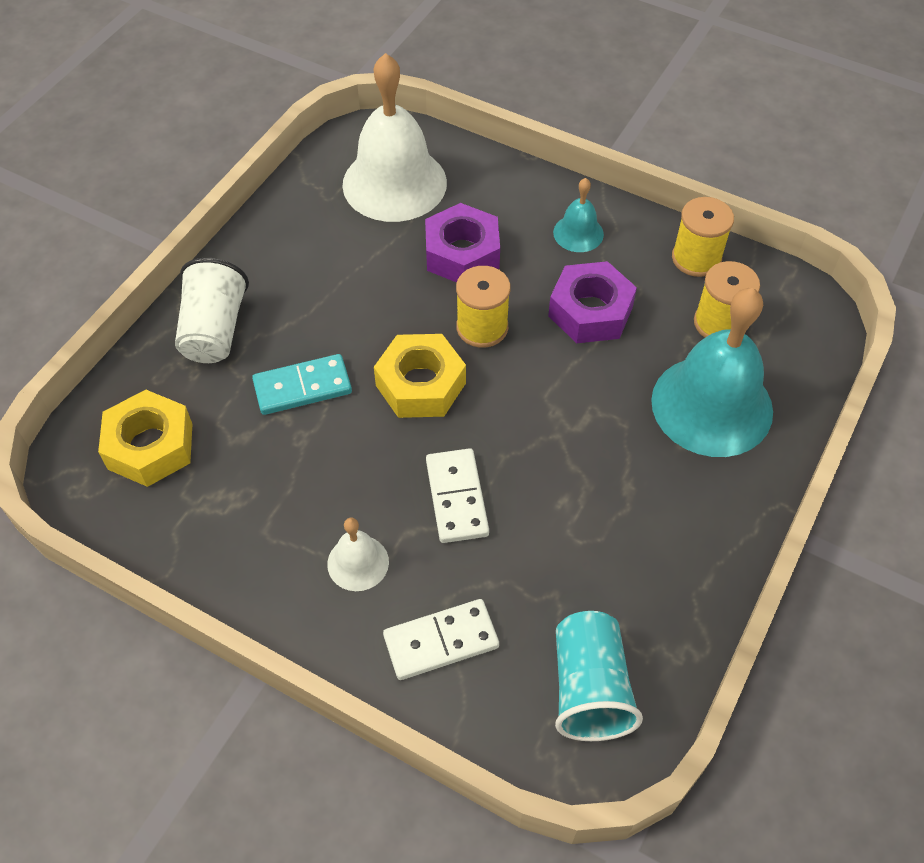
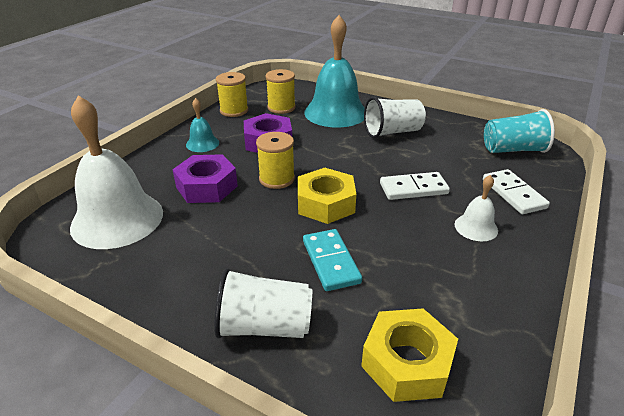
camera: 90 degrees left, 20 degrees down
(641, 491) = (392, 132): none -> white cup

